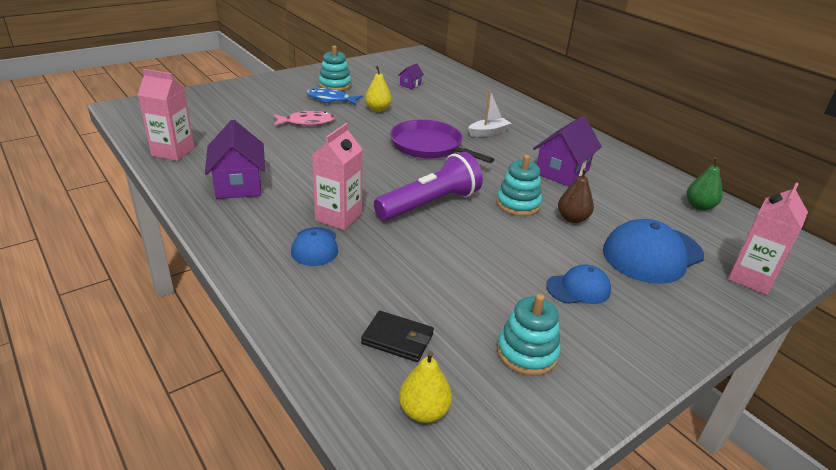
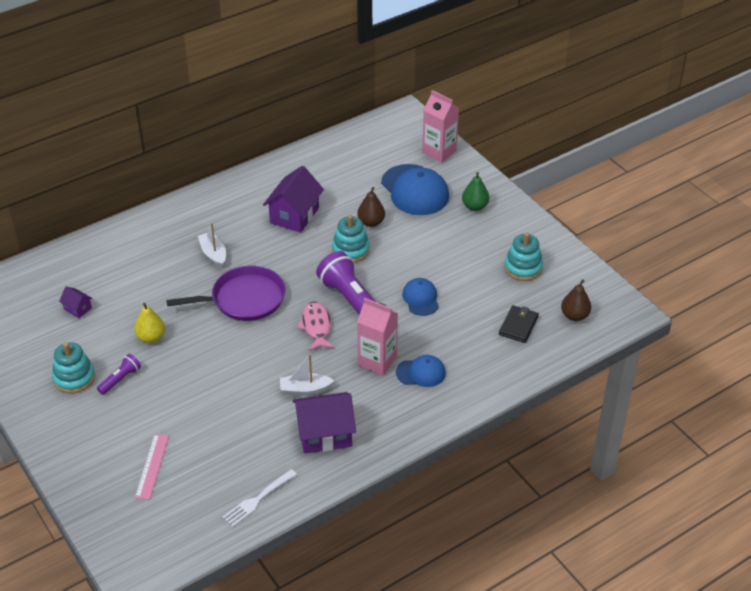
camera: 85 degrees left, 10 degrees up
(173, 152) = (258, 499): pink carton -> white fork
(232, 111) = (152, 466): none -> pink ruler
(303, 175) = (305, 389): none -> white boat
(306, 122) = (185, 396): pink fish -> pink fish (316, 326)
(331, 99) = (120, 379): blue fish -> purple flashlight
(423, 411) = (574, 316): yellow pear -> brown pear
(429, 146) = (244, 299): purple pan -> purple pan turned 150 degrees counterclockwise
(562, 172) = (294, 215): purple house -> purple house turned 75 degrees clockwise
(578, 288) = (458, 234): blue cap -> blue cap (420, 298)
(699, 206) = (349, 149): green pear -> green pear (474, 206)

